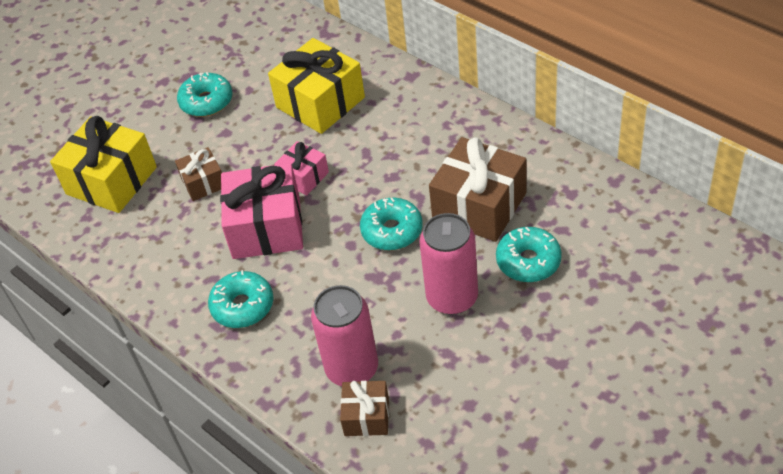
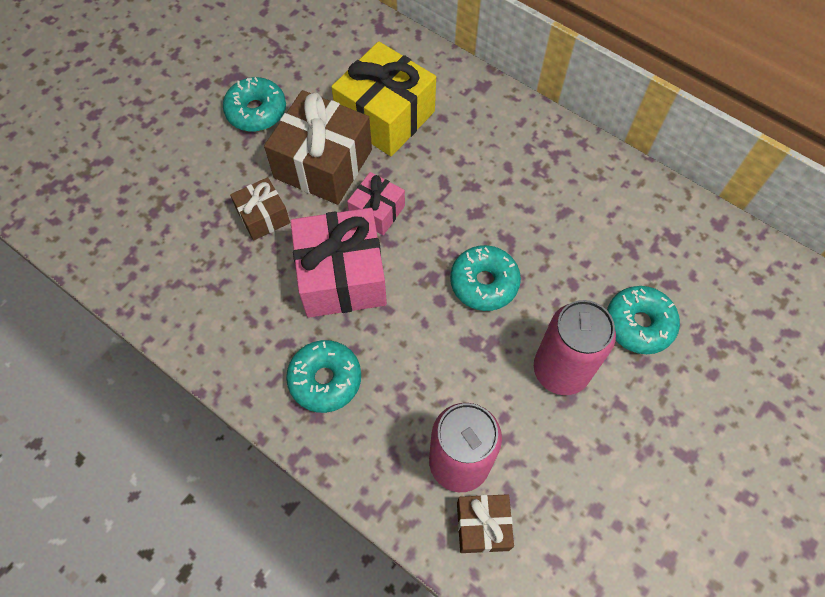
camera: 10 degrees left, 15 degrees up
(111, 181) = (156, 212): yellow gift -> none
(479, 206) = (577, 252): brown gift -> brown gift (323, 164)

